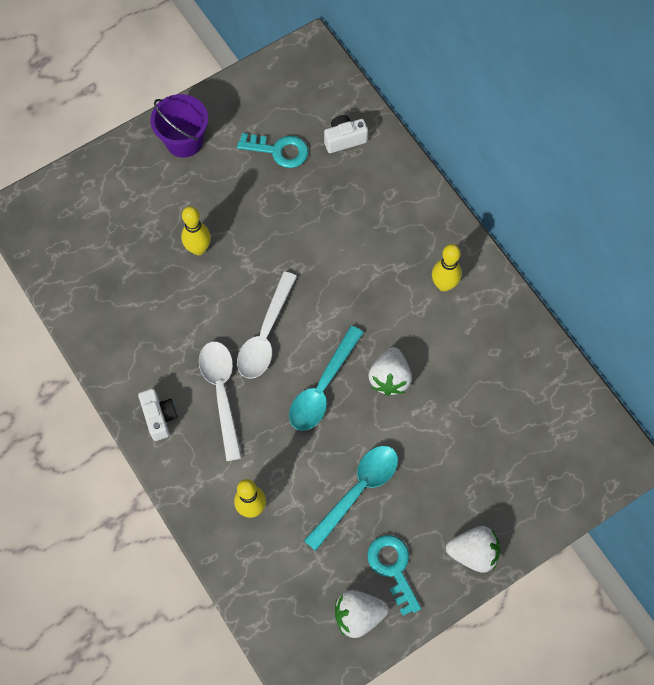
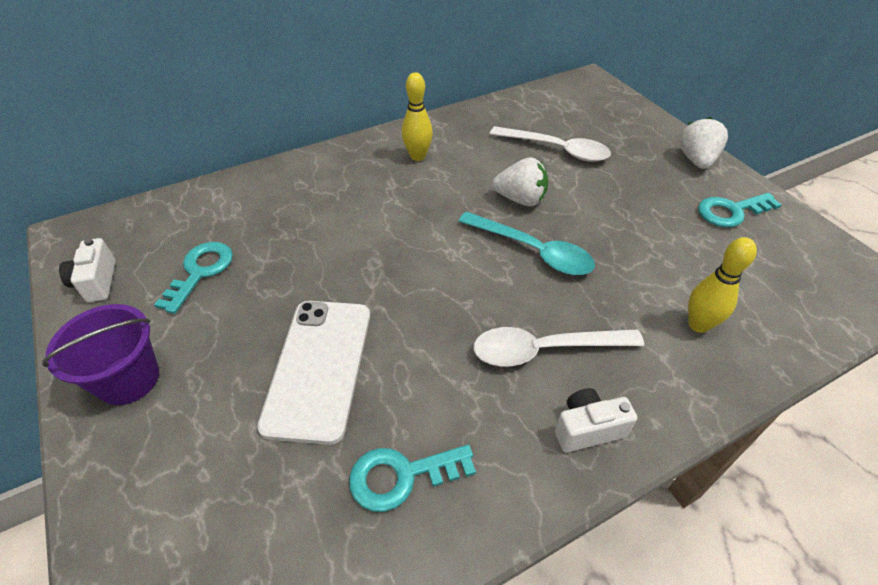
camera: 85 degrees left, 20 degrees down
(125, 309) = (401, 476): none -> turquoise key
(198, 249) = (319, 367): yellow bowling pin -> white phone
(265, 335) = (462, 299): white spoon -> white spoon (557, 150)
(344, 139) = (214, 213): white camera -> white camera (97, 282)
(358, 491) = (653, 231): turquoise spoon -> none
(358, 615) = (793, 239): white strawberry -> none

